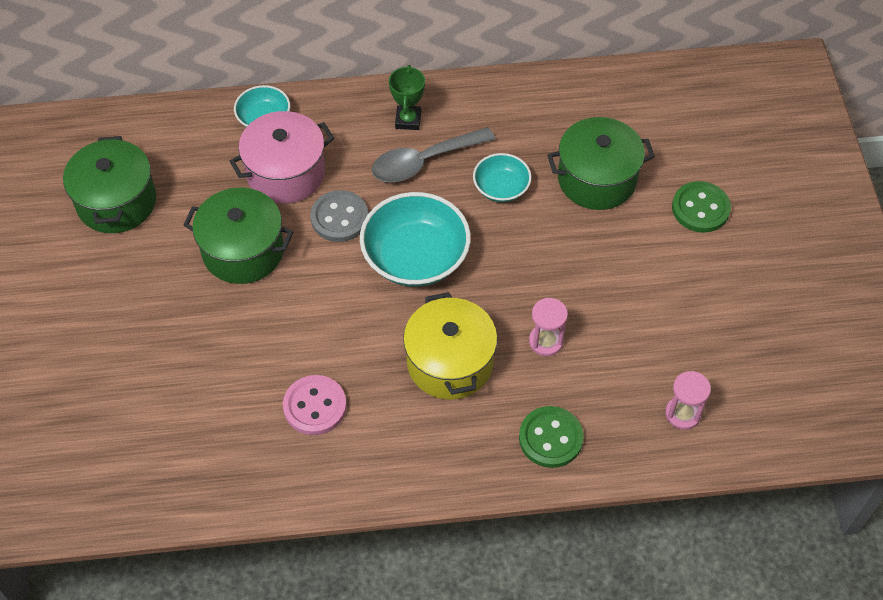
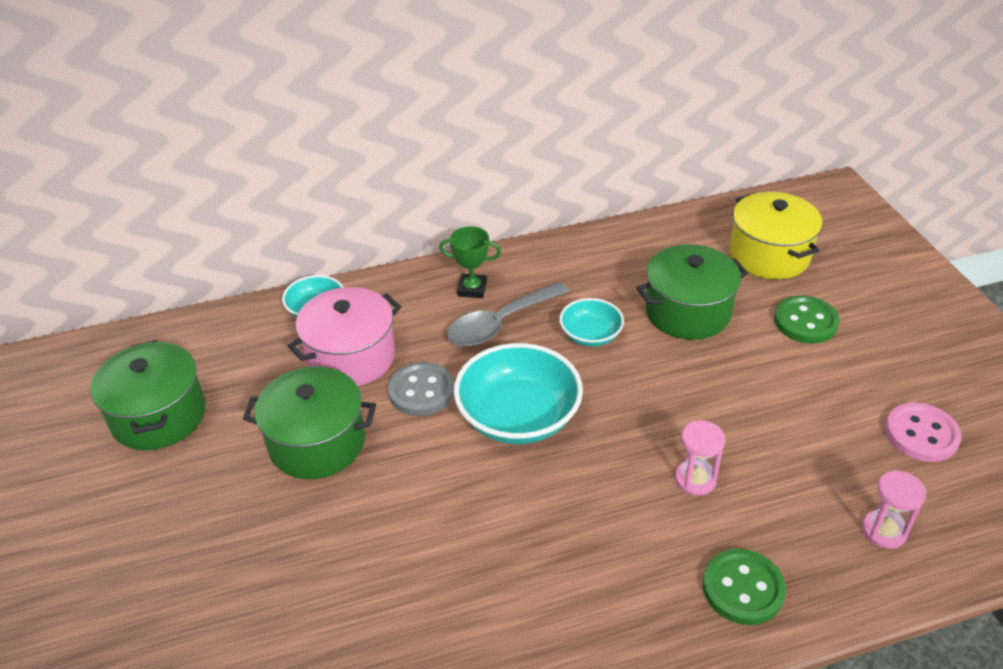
camera: 10 degrees left, 15 degrees down
(315, 406) = (441, 604): pink button -> pink button (921, 434)
(408, 120) = (472, 289): green trophy -> green trophy turned 75 degrees counterclockwise
(450, 362) = (592, 522): yellow pot -> yellow pot (769, 255)

